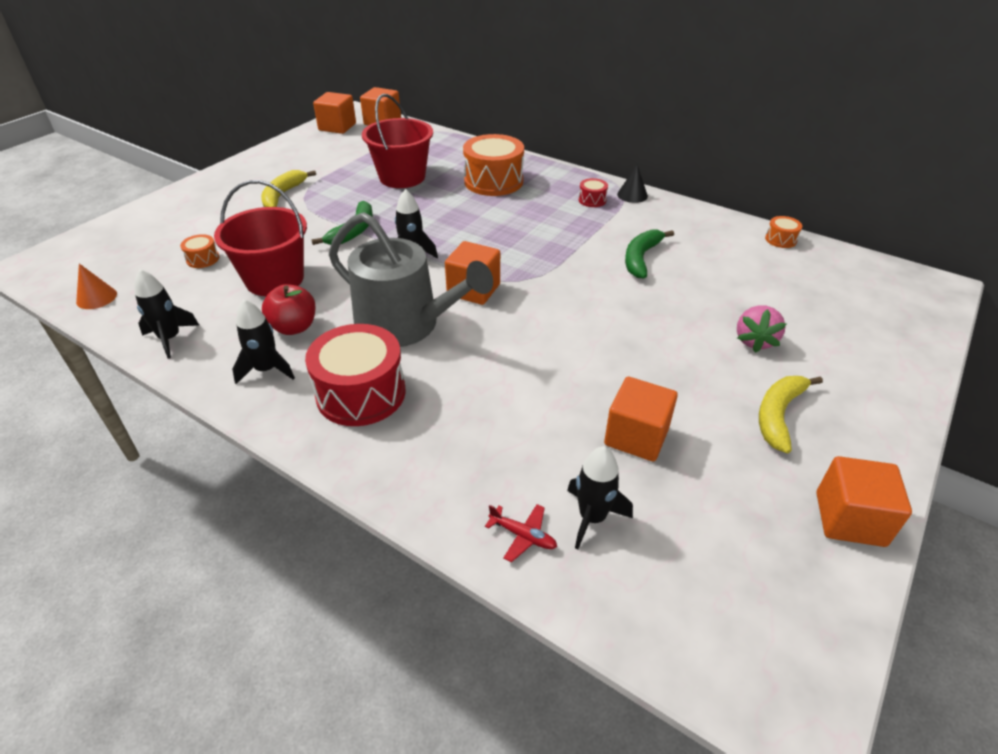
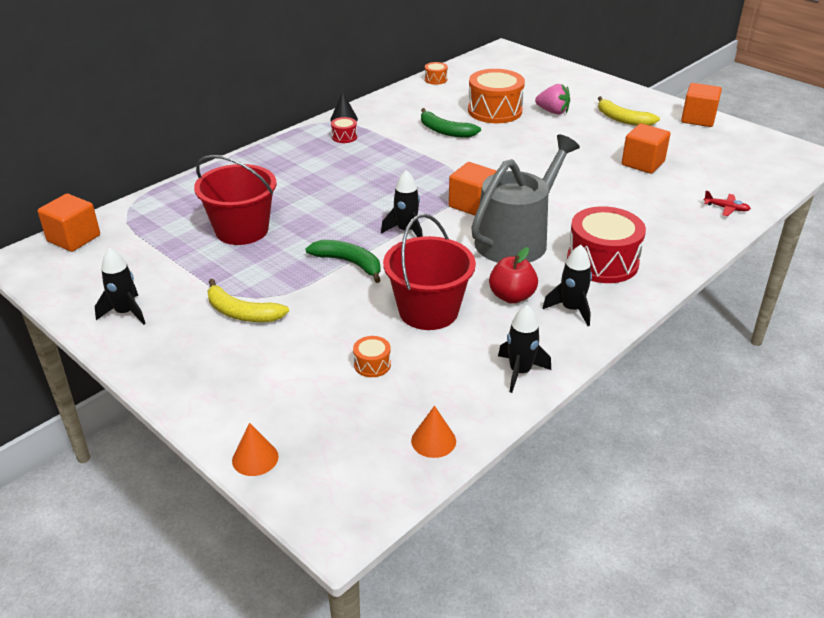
camera: 80 degrees left, 5 degrees down
(112, 225) = (255, 458): none -> orange cone
(337, 127) = (61, 273): orange cube -> none
(493, 181) = (282, 179): orange drum -> orange drum (494, 111)
(523, 536) = (726, 208): red plane -> red plane turned 75 degrees clockwise
(592, 518) = (709, 186): black rocket -> black rocket (126, 313)

